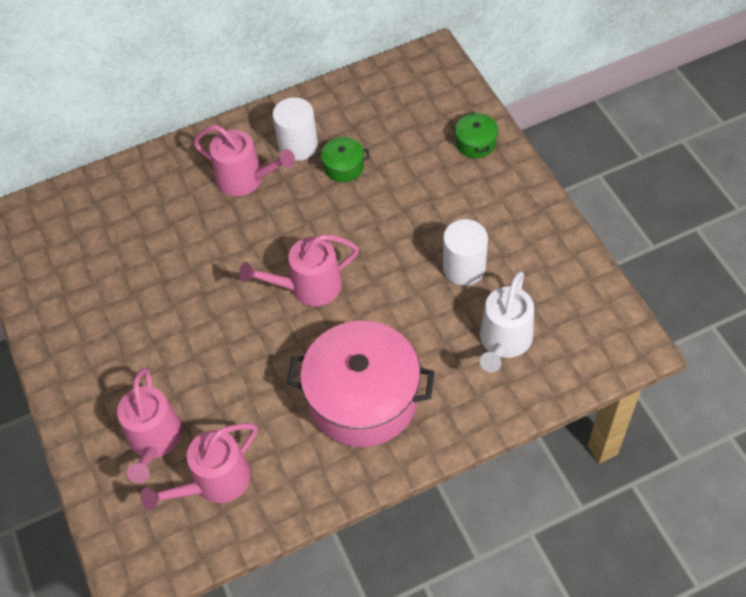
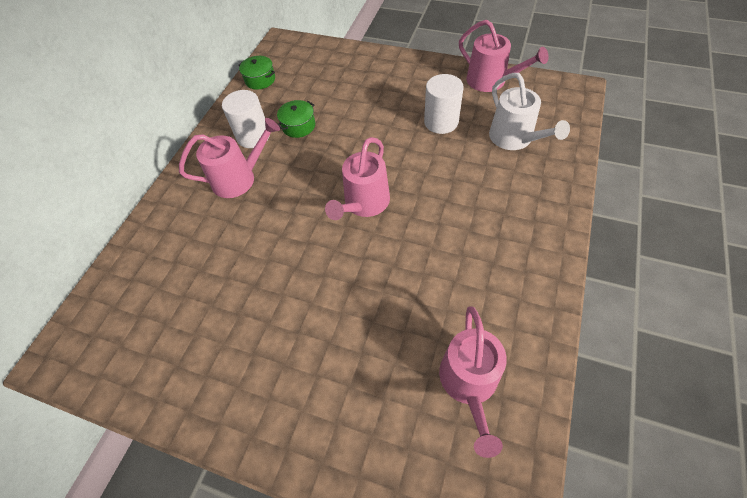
camera: 45 degrees left, 0 degrees up
(154, 440) = (387, 401): pink watering can -> pink watering can (491, 81)
(363, 398) = (486, 235): pink pot -> none
(475, 143) = (362, 63): green pot -> green pot (260, 80)

